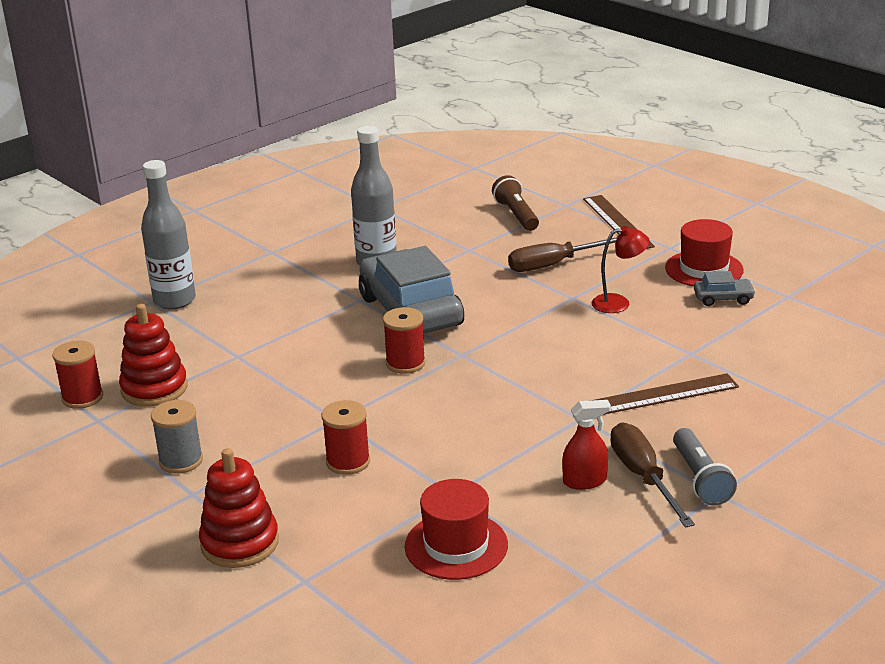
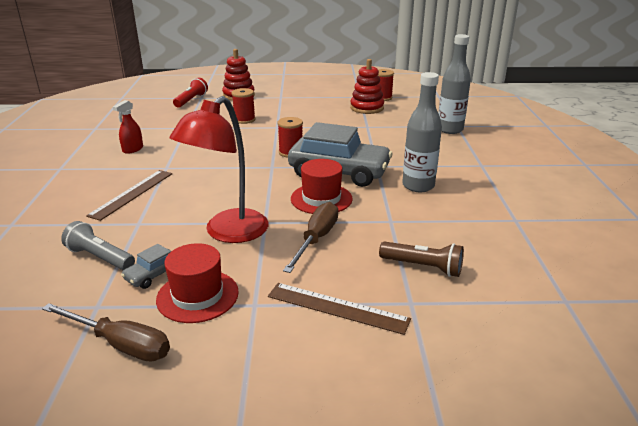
camera: 130 degrees right, 0 degrees up
(181, 461) = (304, 100): grey spool -> none
(334, 580) = (191, 100): none -> red flashlight
(456, 546) = (161, 118): red hat -> red hat (321, 199)
(618, 303) = (228, 233): red lamp -> red lamp, size x1.94
(643, 477) = (105, 160): brown screwdriver -> brown screwdriver (120, 344)
(700, 479) = (74, 169): grey flashlight -> grey flashlight (100, 258)

